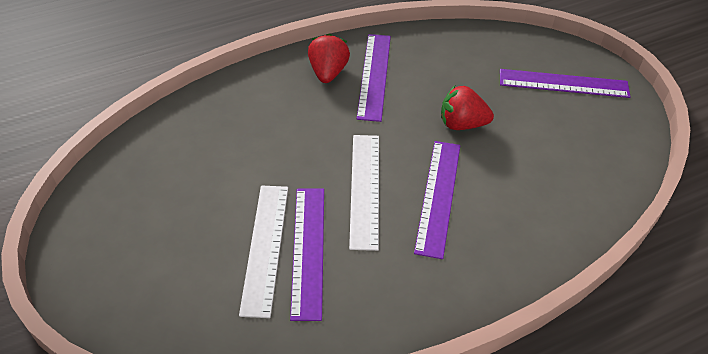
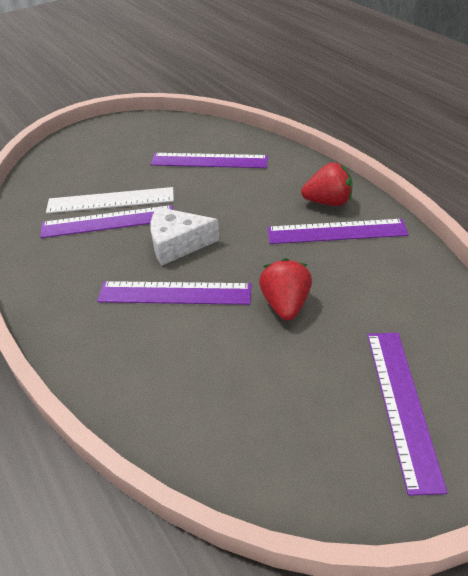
camera: 85 degrees right, 5 degrees down
(216, 149) = (209, 161): none -> purple ruler
(365, 189) = (177, 244): white ruler -> white cheese

